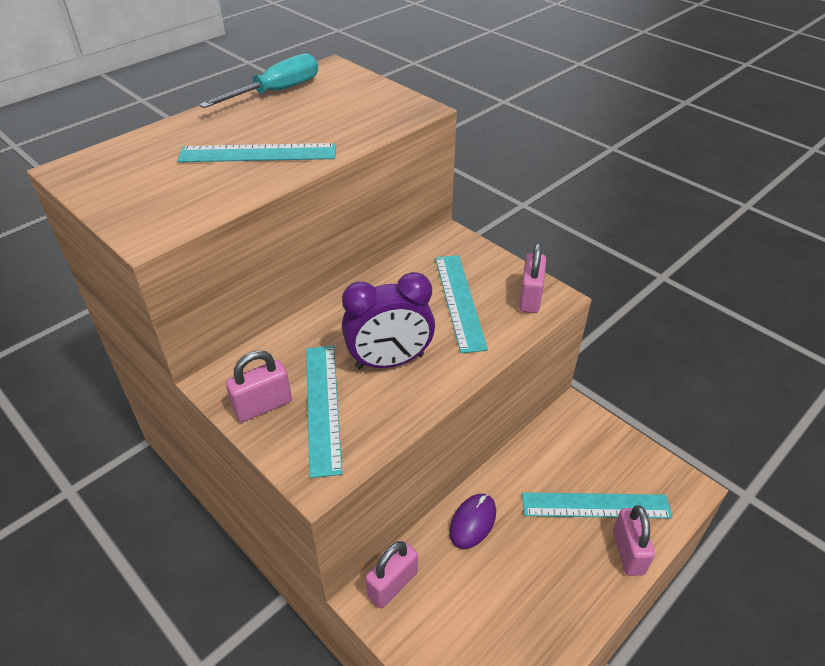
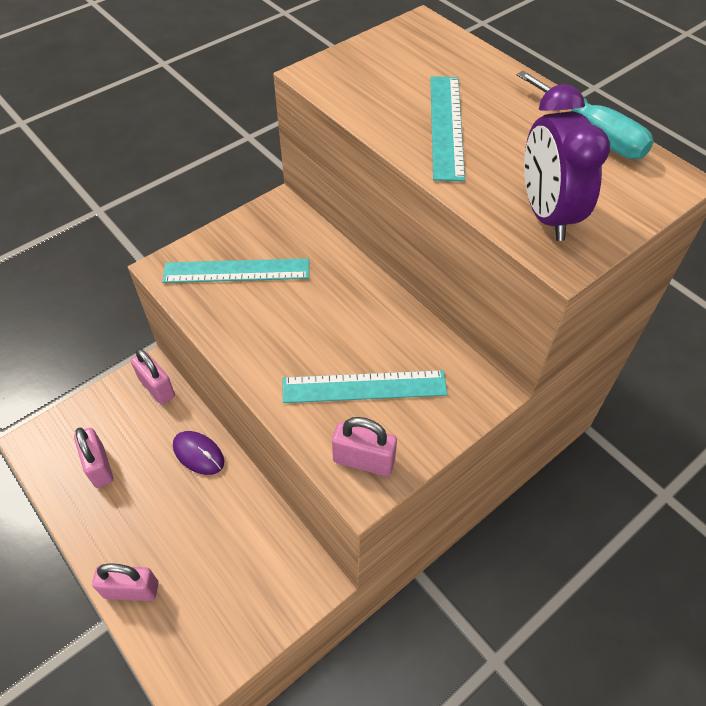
camera: 95 degrees right, 10 degrees up
(263, 406) = (247, 234): pink padlock -> pink padlock (99, 466)
(389, 361) = (281, 319): purple clock -> purple clock (546, 214)
(595, 505) = (190, 572): turquoise ruler -> none

